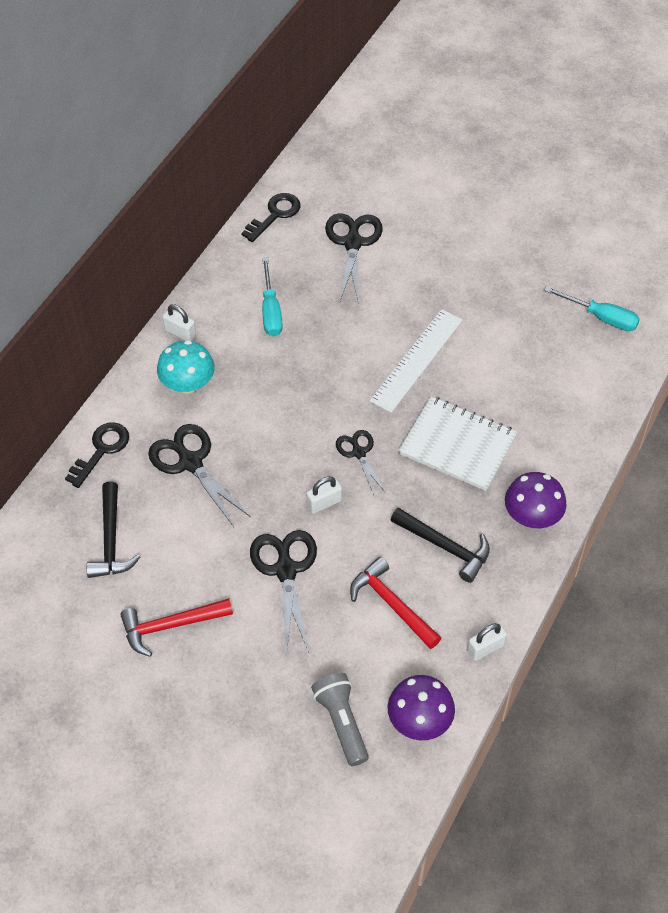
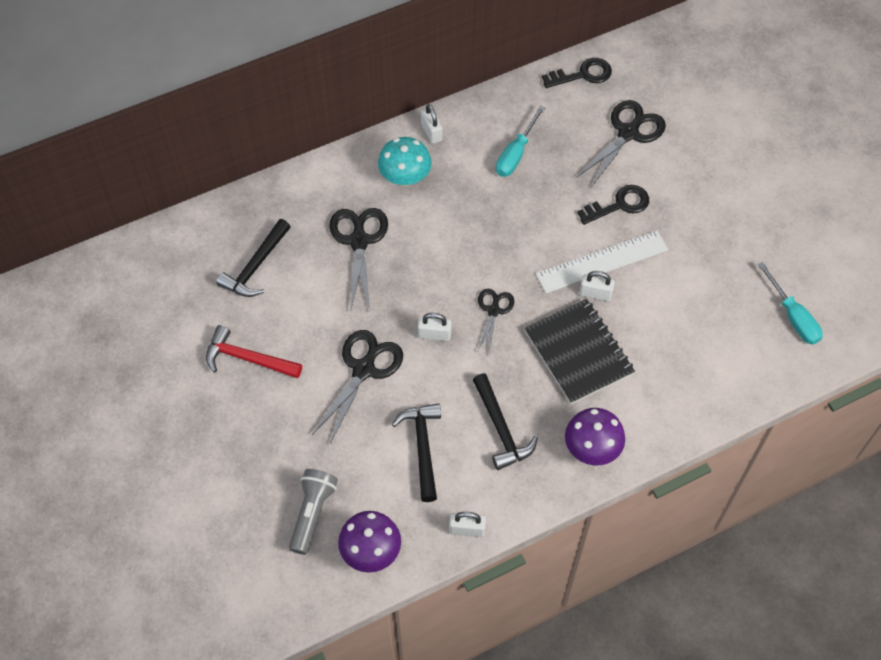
camera: 35 degrees right, 5 degrees up
(101, 450) = (301, 192): black key -> black key (619, 205)
(391, 604) = (422, 447): red hammer -> black hammer
(432, 389) = (595, 294): none -> white padlock
(457, 445) = (578, 352): white notebook -> black notebook

